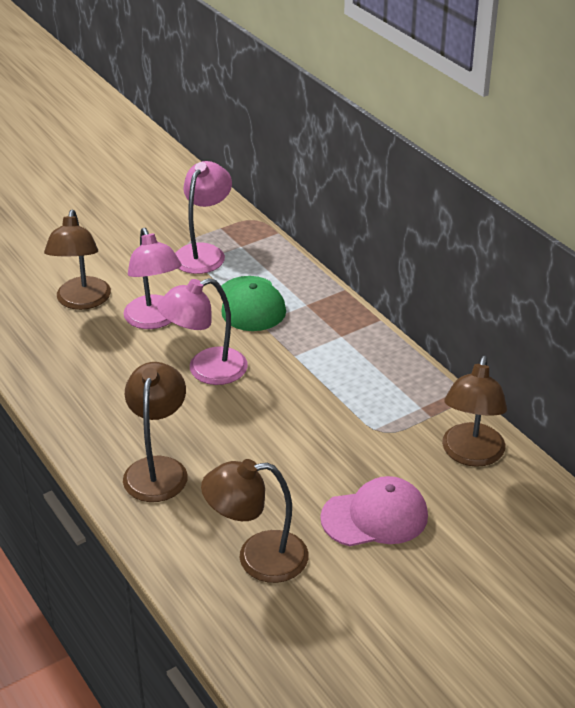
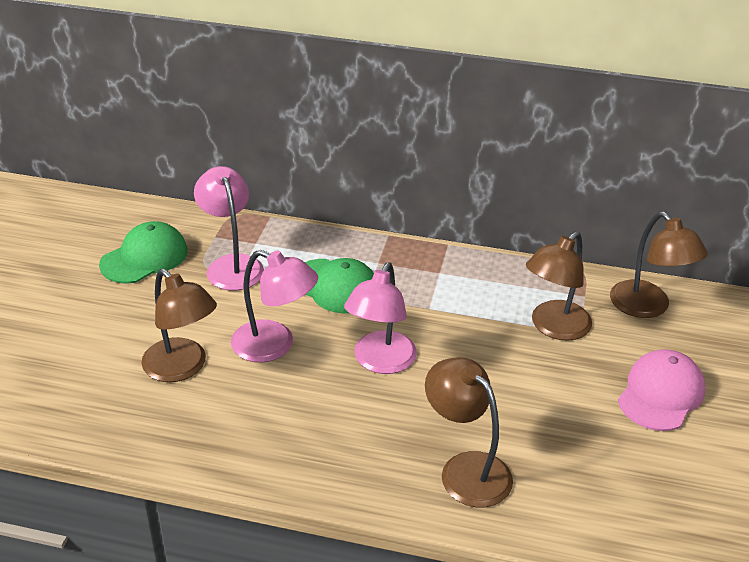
camera: 45 degrees left, 0 degrees up
(156, 219) = (144, 257): none -> green cap
(258, 558) = (639, 484): brown lamp -> brown lamp (554, 327)

